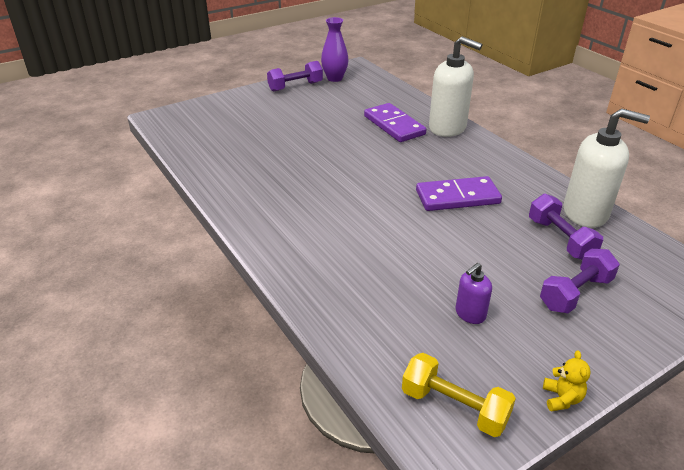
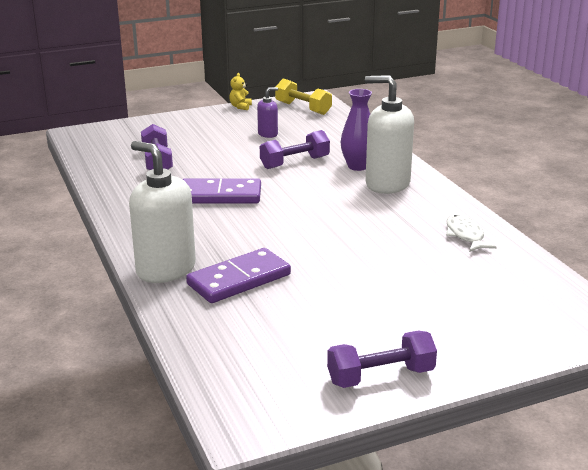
camera: 170 degrees left, 10 degrees down
(230, 174) = (465, 235): none -> white fish
(334, 78) = (299, 392): purple vase -> purple vase (357, 166)
(394, 125) = (239, 280): purple domino -> purple domino turned 75 degrees clockwise
(575, 293) = (183, 137): purple dumbbell -> purple dumbbell (295, 163)
(586, 213) = (111, 175): white soap dispenser -> white soap dispenser (387, 184)

